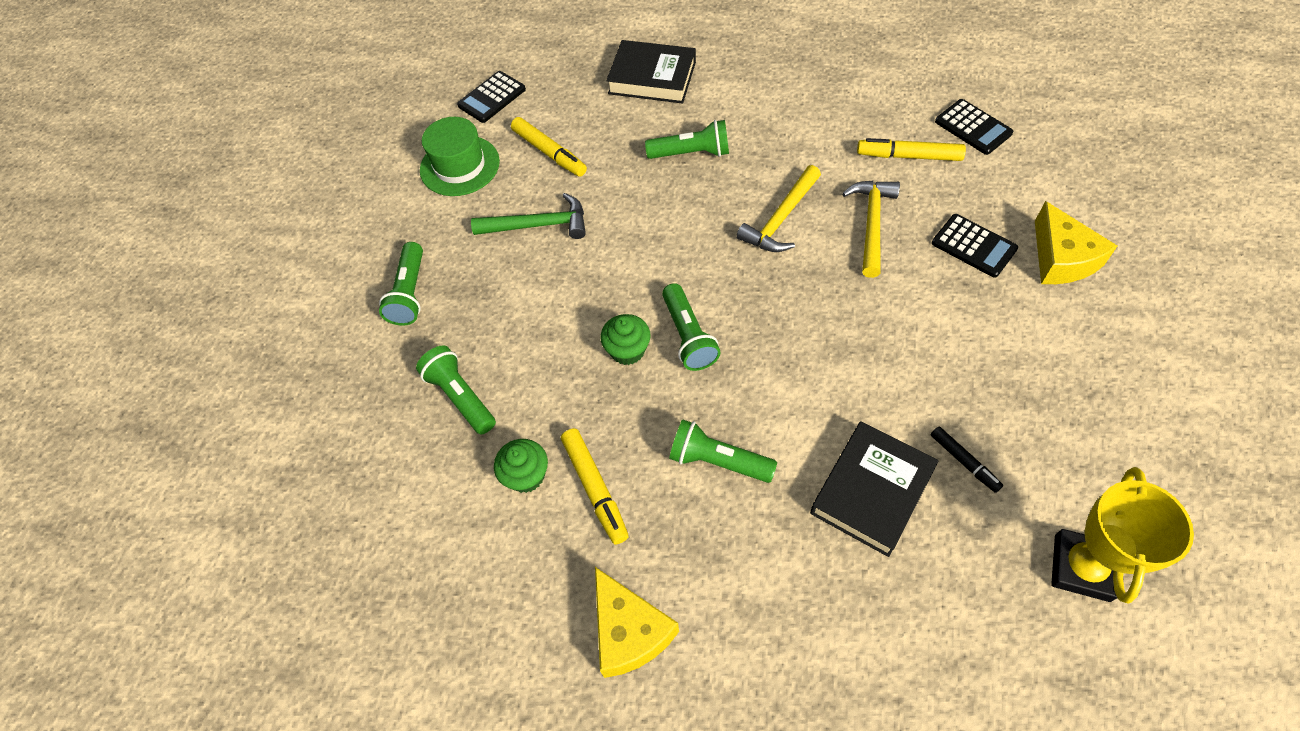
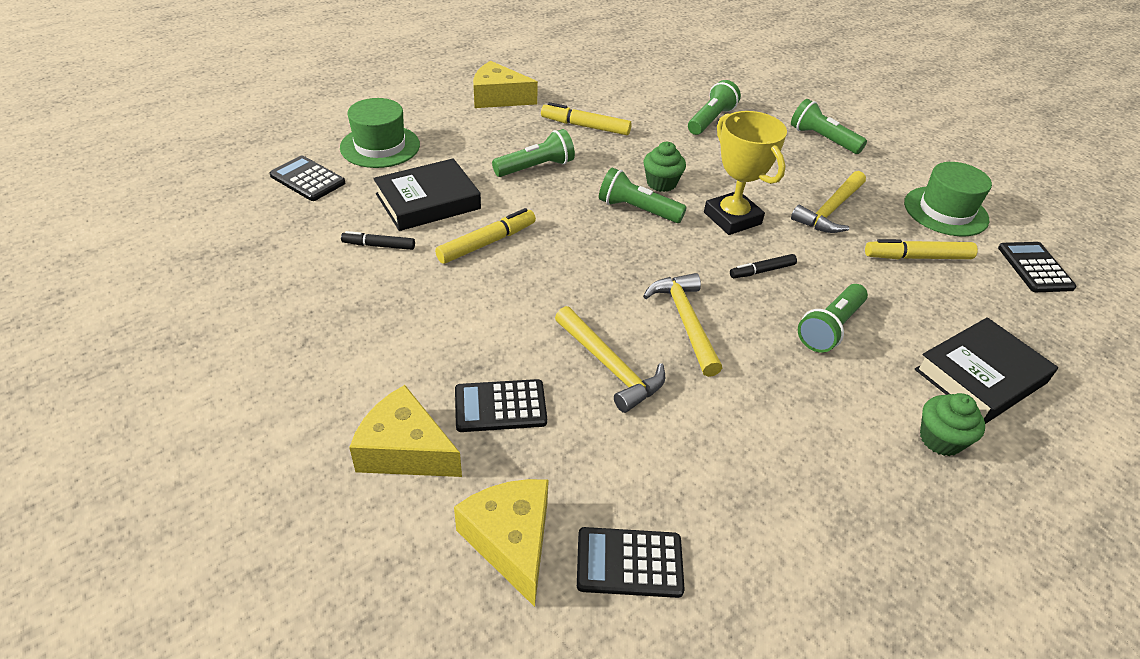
camera: 125 degrees right, 15 degrees down
(460, 396) = (711, 120): green flashlight -> green flashlight turned 60 degrees counterclockwise
(526, 475) = (626, 113): green cupcake -> green cupcake (940, 439)
(538, 225) = (830, 210): green hammer -> yellow hammer
(672, 216) = (762, 271): none -> black marker
(856, 637) = (380, 146): none -> green hat
(872, 491) = (428, 201): black book -> black book turned 75 degrees clockwise
(909, 156) = (655, 465): yellow marker -> yellow marker (487, 243)
(982, 632) = (307, 179): none -> black calculator
(1030, 173) = (511, 541): none -> yellow cheese
(1082, 567) = (258, 234): yellow trophy -> yellow trophy (732, 218)

